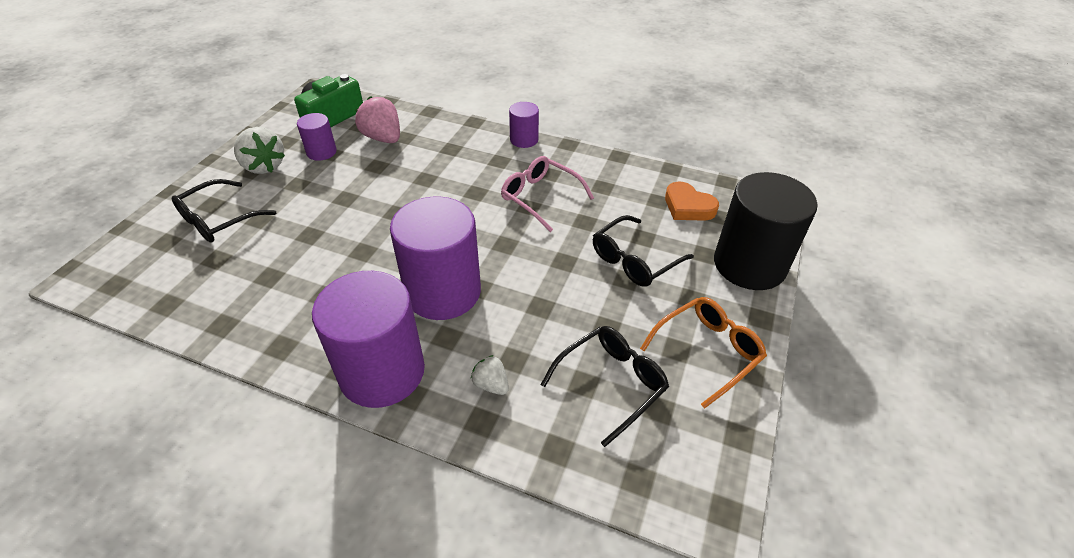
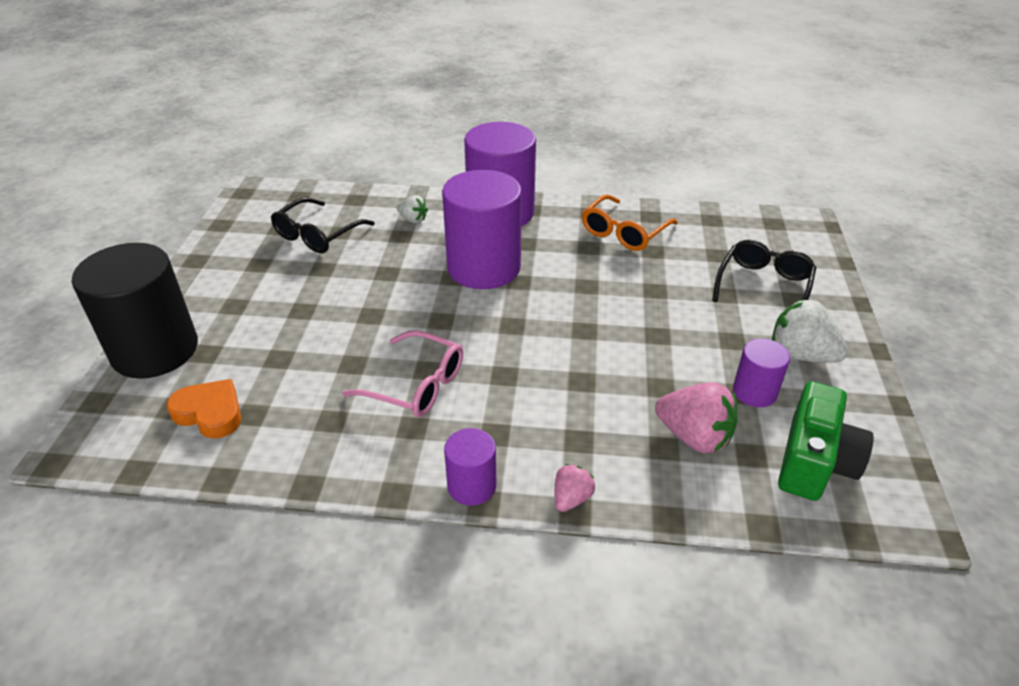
camera: 165 degrees right, 5 degrees down
(473, 126) = (571, 498): none -> pink strawberry
(634, 260) = (291, 330): black glasses -> none
(707, 352) = (230, 267): orange glasses -> orange glasses (624, 232)

